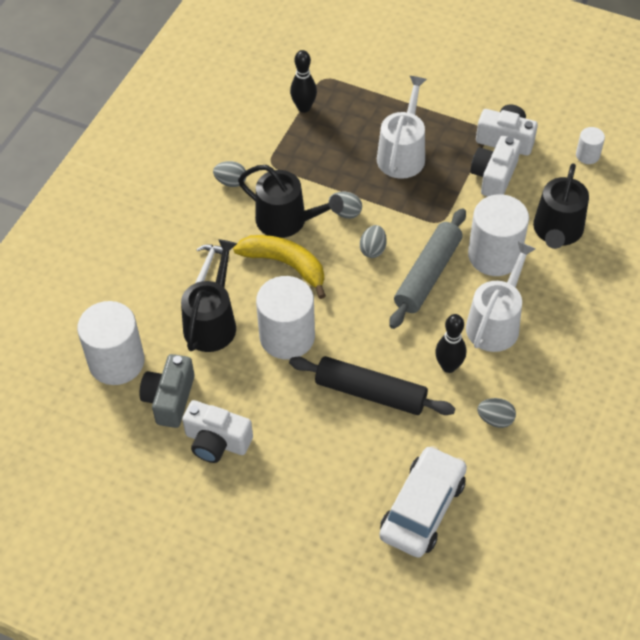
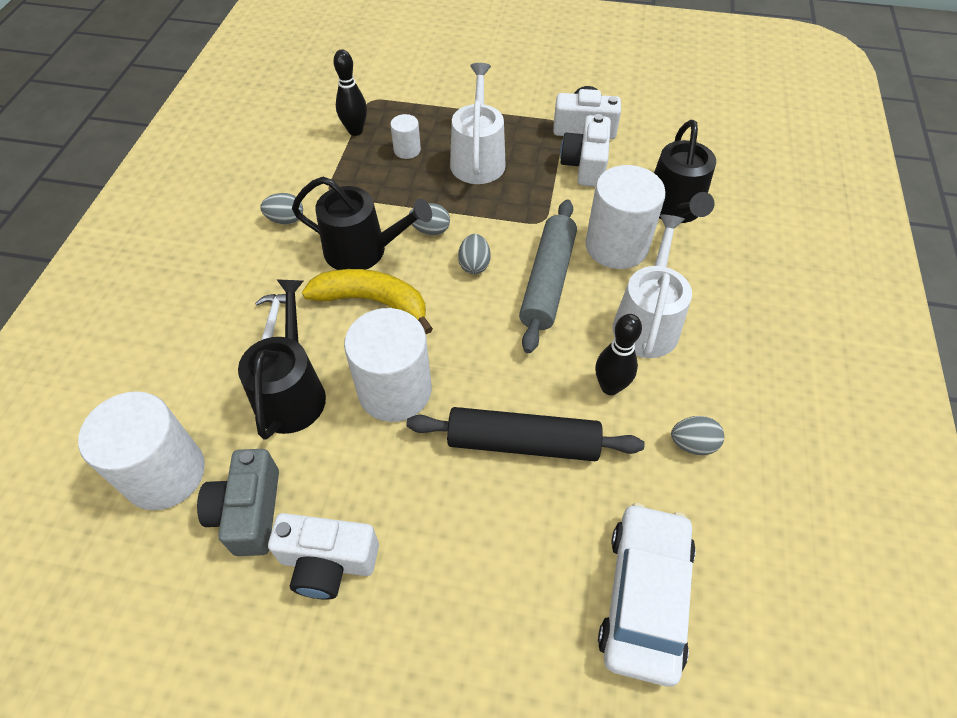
camera: 15 degrees left, 0 degrees up
(587, 155) = (675, 129): white cylinder -> white cylinder (407, 150)

